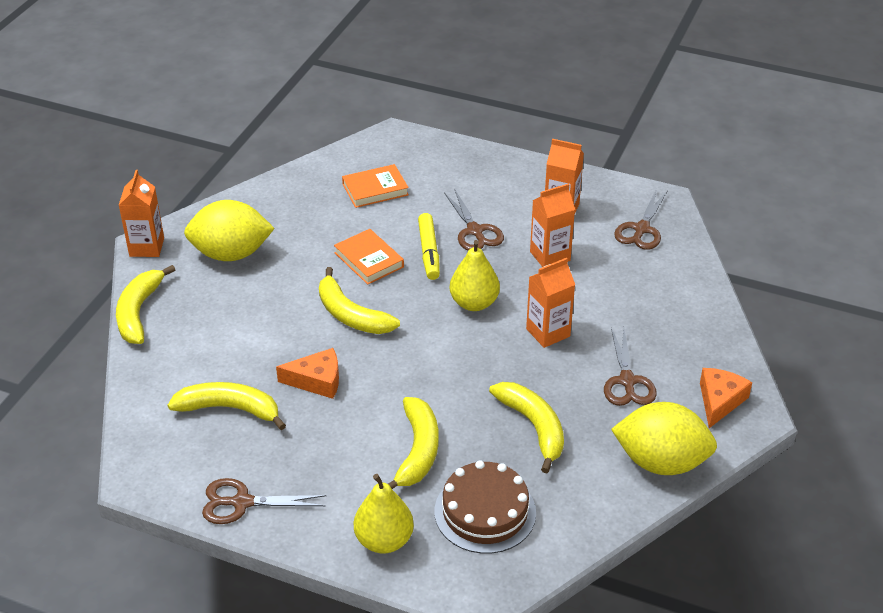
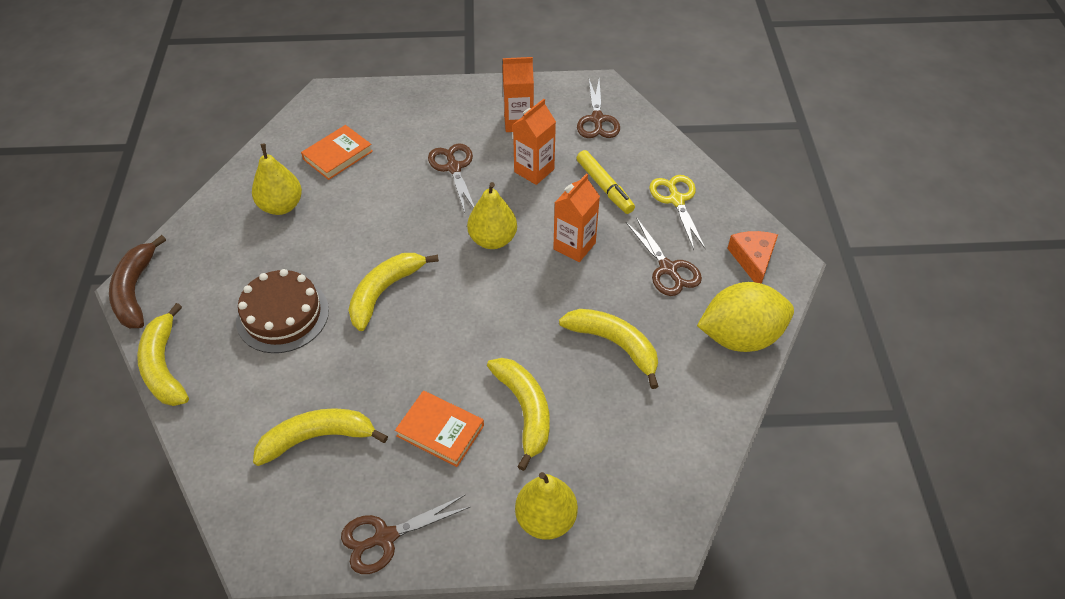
camera: 25 degrees left, 10 degrees up
(147, 247) = (135, 291): orange carton -> brown banana
(231, 254) = (229, 268): yellow lemon -> none
(302, 217) = (281, 206): none -> yellow pear
(317, 381) = (389, 374): orange cheese -> none
(351, 315) = (384, 292): yellow banana -> yellow banana turned 105 degrees clockwise
(369, 260) = (371, 229): orange book -> orange book (440, 431)
(429, 252) = (423, 202): yellow marker -> yellow marker (604, 187)
(475, 231) = (454, 168): brown scissors -> brown scissors turned 150 degrees counterclockwise
(485, 512) = (620, 449): brown cake -> brown cake (282, 315)
(676, 324) = (676, 200): none -> yellow scissors

